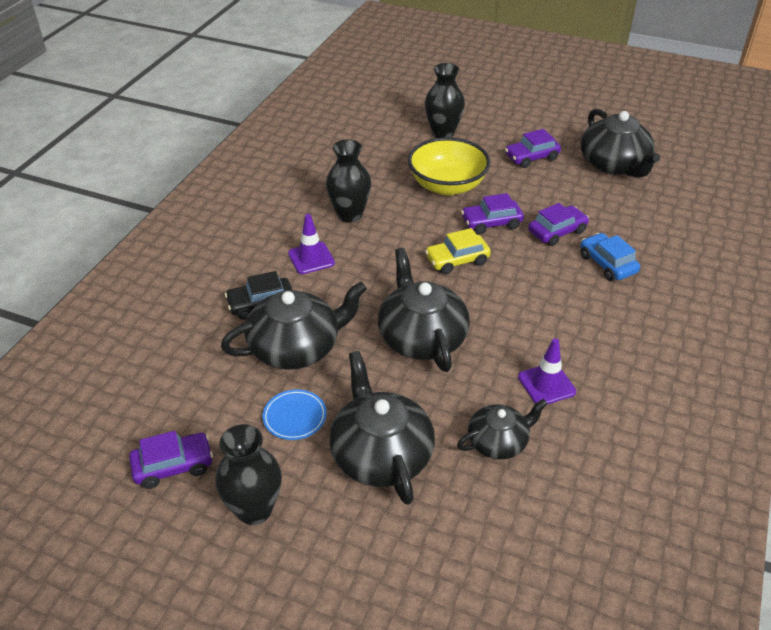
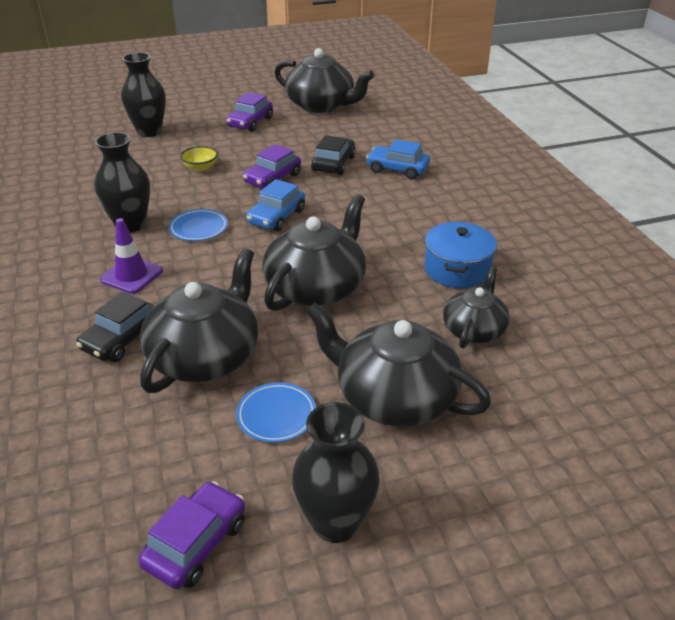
camera: 40 degrees left, 5 degrees down
(391, 241) = (199, 228): none -> blue plate
(421, 337) = (316, 287): black teapot -> black teapot turned 90 degrees clockwise
(447, 186) = (200, 167): yellow bowl -> yellow bowl, size x0.42
(457, 260) = (276, 217): yellow car -> blue car
(546, 384) = (457, 269): purple traffic cone -> blue pot
(557, 232) = (333, 164): purple car -> black car

